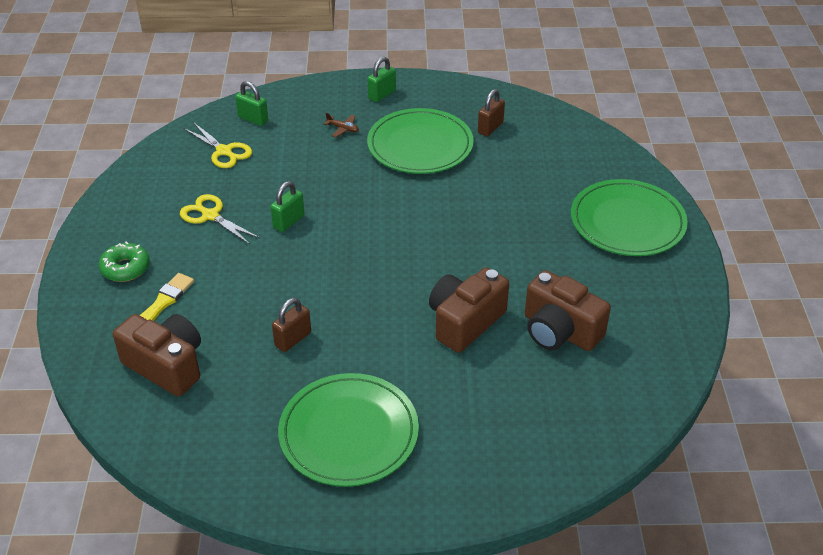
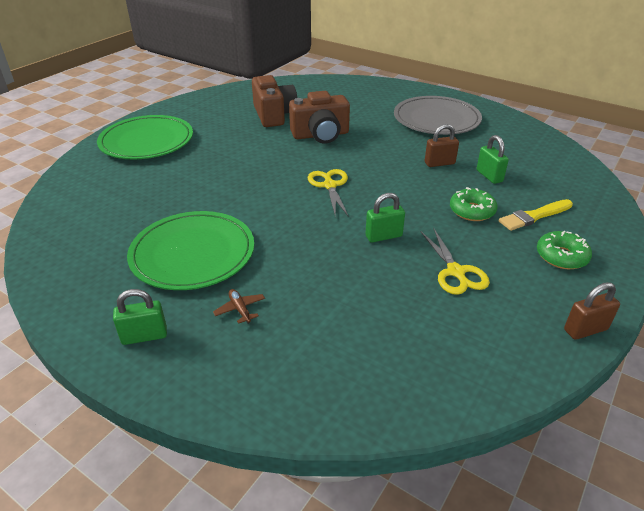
camera: 145 degrees left, 5 degrees down
(166, 366) = (540, 180): brown camera -> none
(224, 151) = (398, 345): yellow scissors -> yellow scissors (330, 185)
(224, 284) = (472, 211): none -> green donut
(253, 119) = (328, 380): green padlock -> green padlock (489, 176)
(349, 433) = (436, 119): green plate -> grey plate
(490, 128) = (111, 241): brown padlock -> brown padlock (585, 329)

